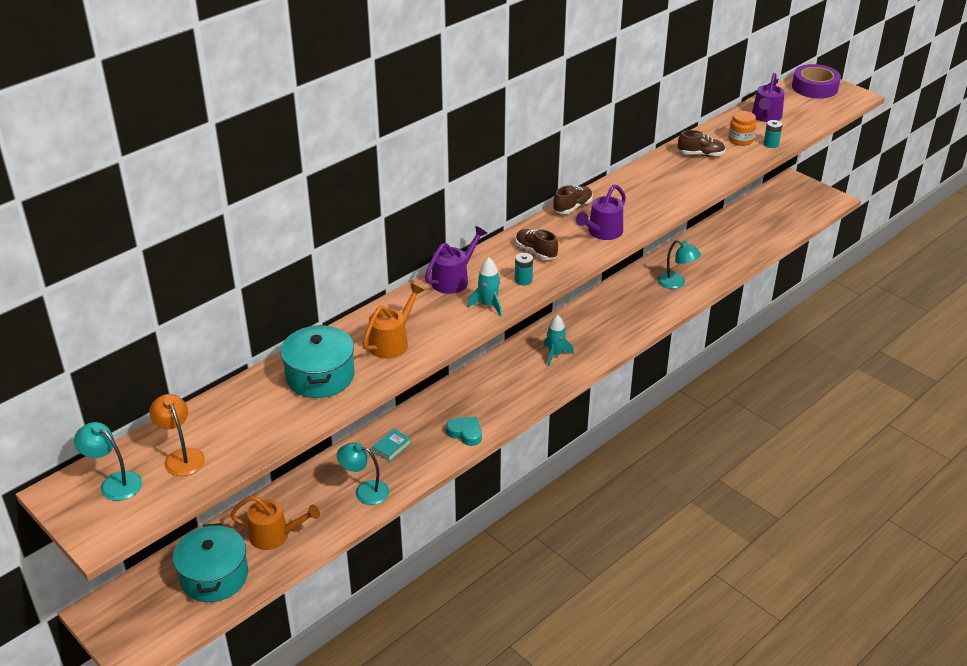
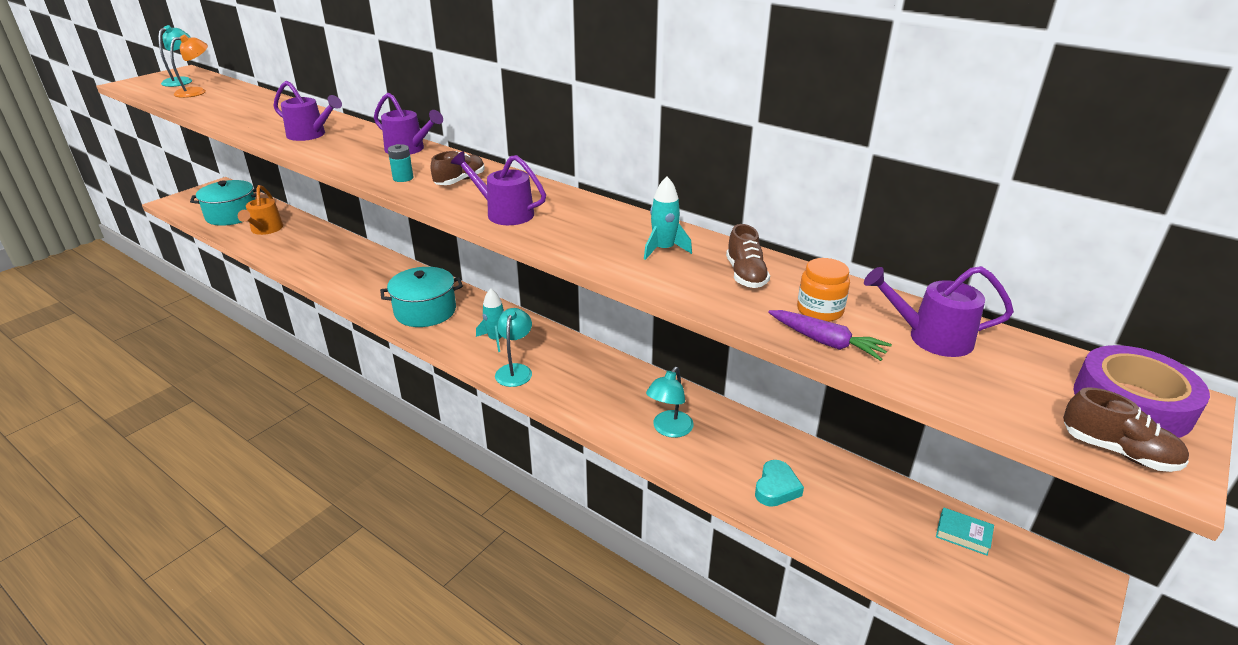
camera: 80 degrees right, 5 degrees down
(320, 376) = (271, 117): turquoise pot -> turquoise pot (425, 311)
(365, 491) = (303, 258): turquoise lamp -> turquoise lamp (515, 370)
(391, 447) = (357, 263): turquoise book -> turquoise book (963, 534)
(392, 342) = (310, 135): orange watering can -> purple watering can
(465, 433) = (370, 297): turquoise heart -> turquoise heart (776, 488)
(488, 305) = (359, 166): turquoise rocket -> turquoise rocket (664, 249)
(572, 207) = (561, 194): brown shoe -> brown shoe (1117, 451)
(771, 144) = (826, 342): turquoise battery -> purple carrot

